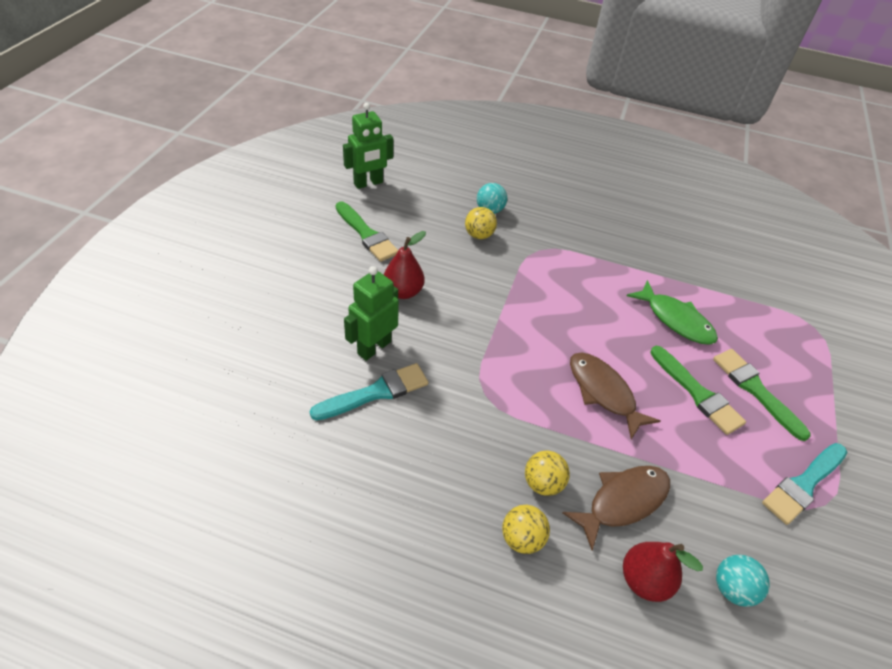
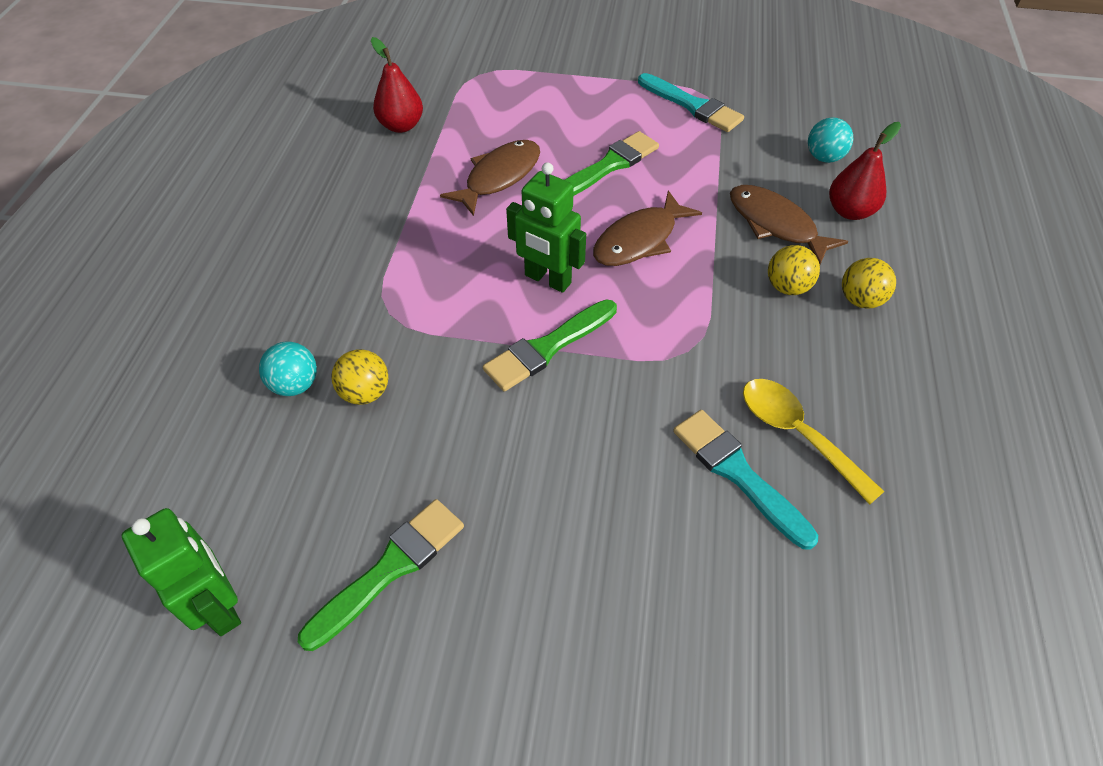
camera: 95 degrees left, 5 degrees up
(374, 347) = (657, 494): green robot -> green robot (547, 279)
(396, 438) = (797, 434): none -> yellow spoon
(403, 292) = (527, 478): red pear -> red pear (401, 126)
(675, 320) = (499, 177): green fish -> brown fish
(755, 390) = (588, 124): green brush -> green brush (547, 347)

